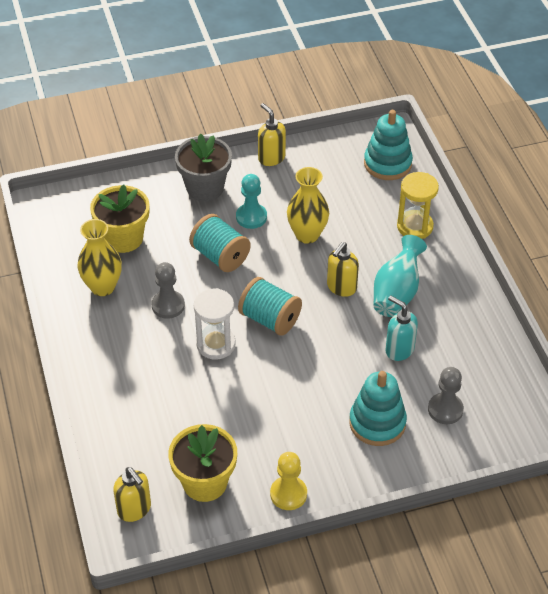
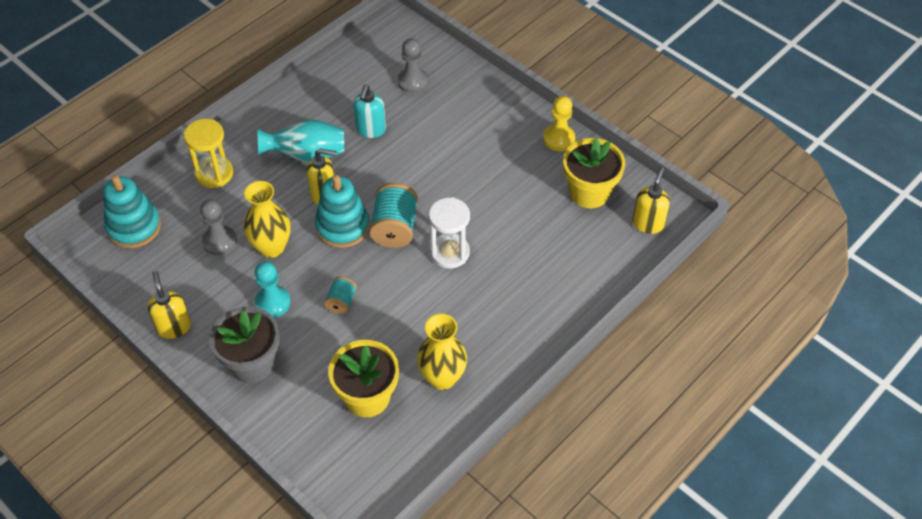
camera: 120 degrees left, 5 degrees up
(168, 305) = (429, 311): grey pawn -> grey pawn (220, 241)
(220, 256) = (341, 302): turquoise spool -> turquoise spool, size x0.56
(271, 158) = (174, 327): yellow soap dispenser -> yellow soap dispenser turned 135 degrees clockwise
(377, 423) = (454, 115): turquoise stacking toy -> turquoise stacking toy (342, 226)

